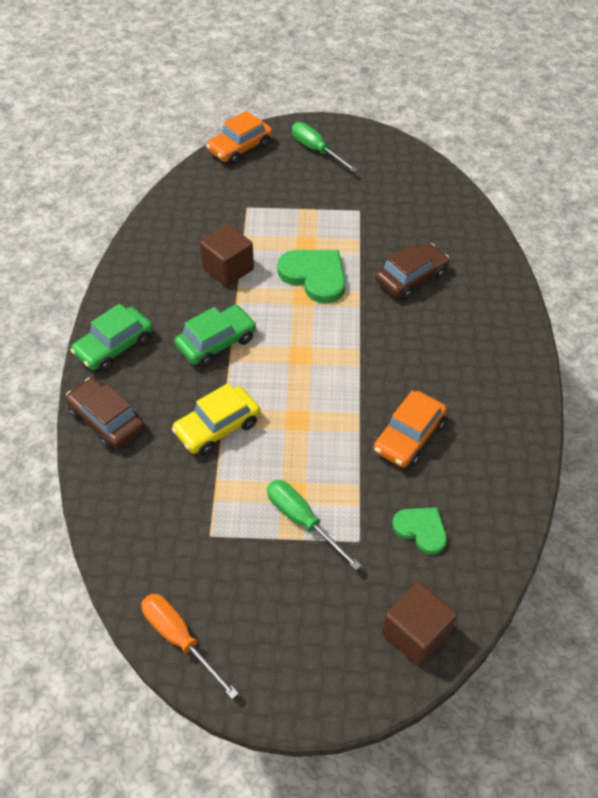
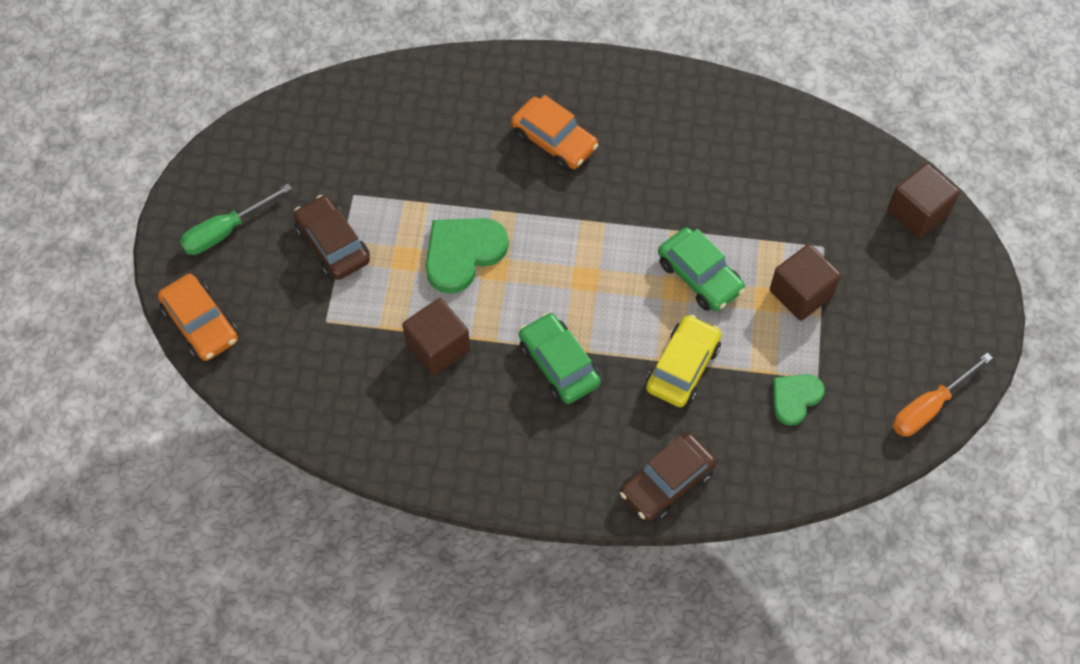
camera: 85 degrees left, 10 degrees up
(114, 346) = (555, 478): green car -> green car (699, 276)
(217, 427) = (682, 367): yellow car -> yellow car turned 120 degrees counterclockwise
(302, 520) = (801, 293): green screwdriver -> brown cube
(409, 436) = (702, 188): orange car -> orange car (554, 141)
(411, 278) = (478, 156): brown car -> brown car (332, 244)
(421, 530) = (812, 193): green heart -> green heart (795, 398)

